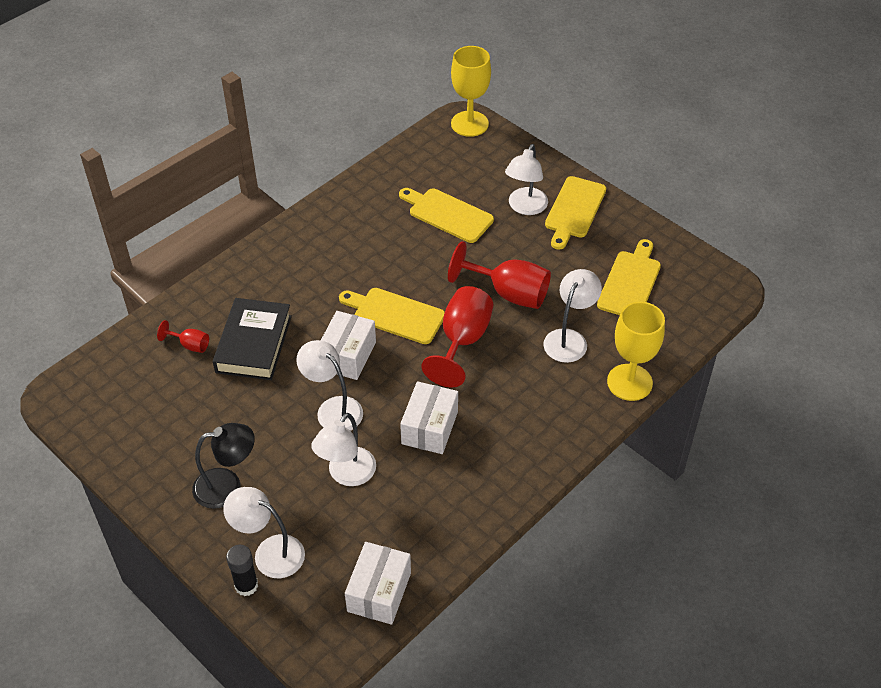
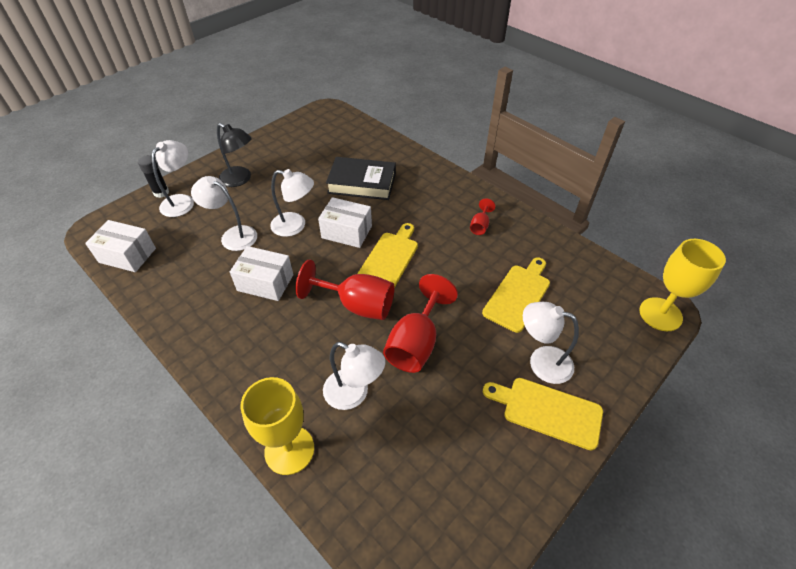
camera: 90 degrees right, 0 degrees up
(190, 345) = (363, 154): red goblet -> red goblet (480, 226)
(227, 486) = (240, 179): black lamp -> black lamp turned 45 degrees counterclockwise
(333, 409) = (295, 226): white lamp -> white lamp turned 60 degrees clockwise
(630, 282) = (437, 465): yellow cutting board -> none

